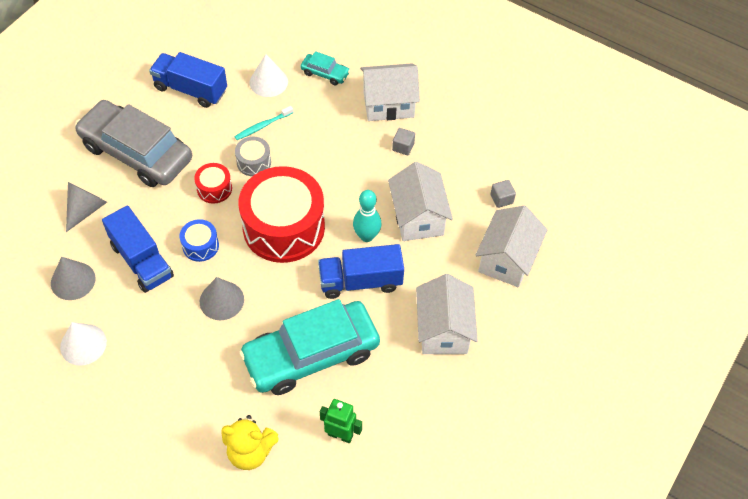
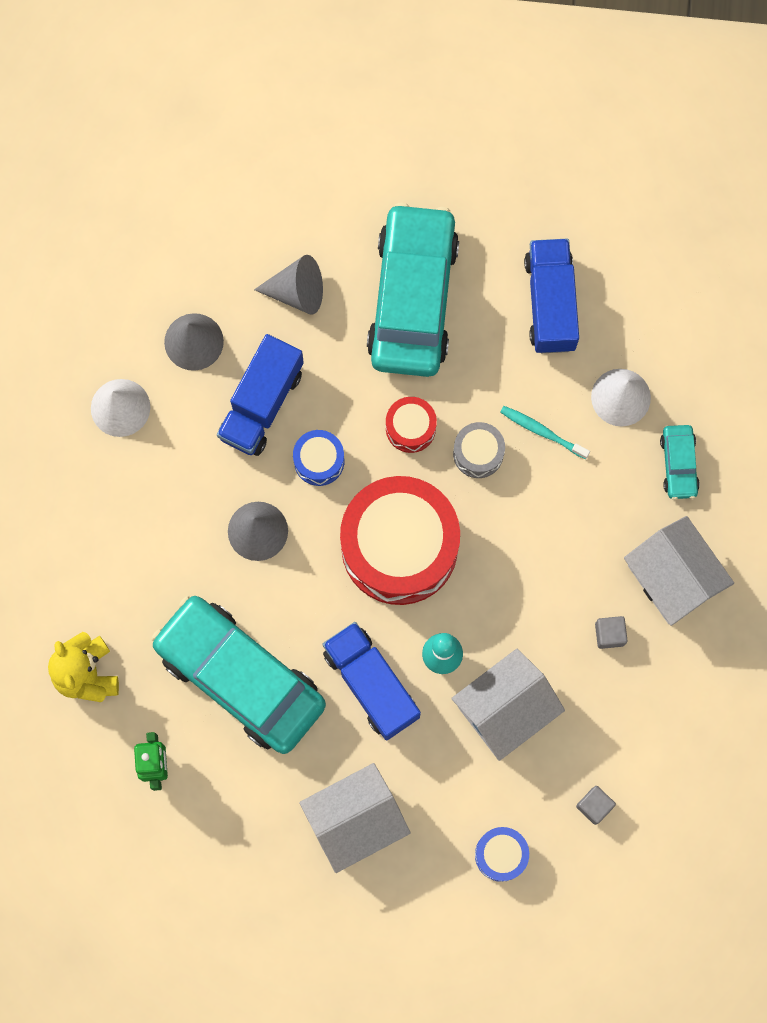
camera: 65 degrees right, 20 degrees up
(136, 152) = (413, 298): grey car -> turquoise car
(507, 259) = (501, 855): white house -> blue drum

